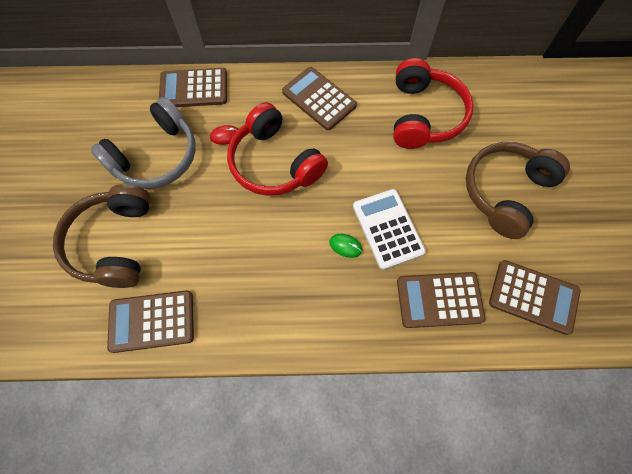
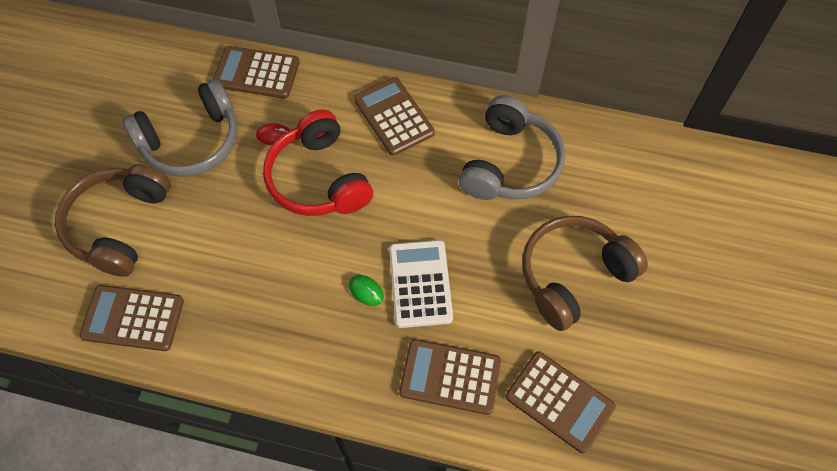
camera: 15 degrees right, 5 degrees down
(424, 115) = (510, 163): red headphones -> grey headphones

